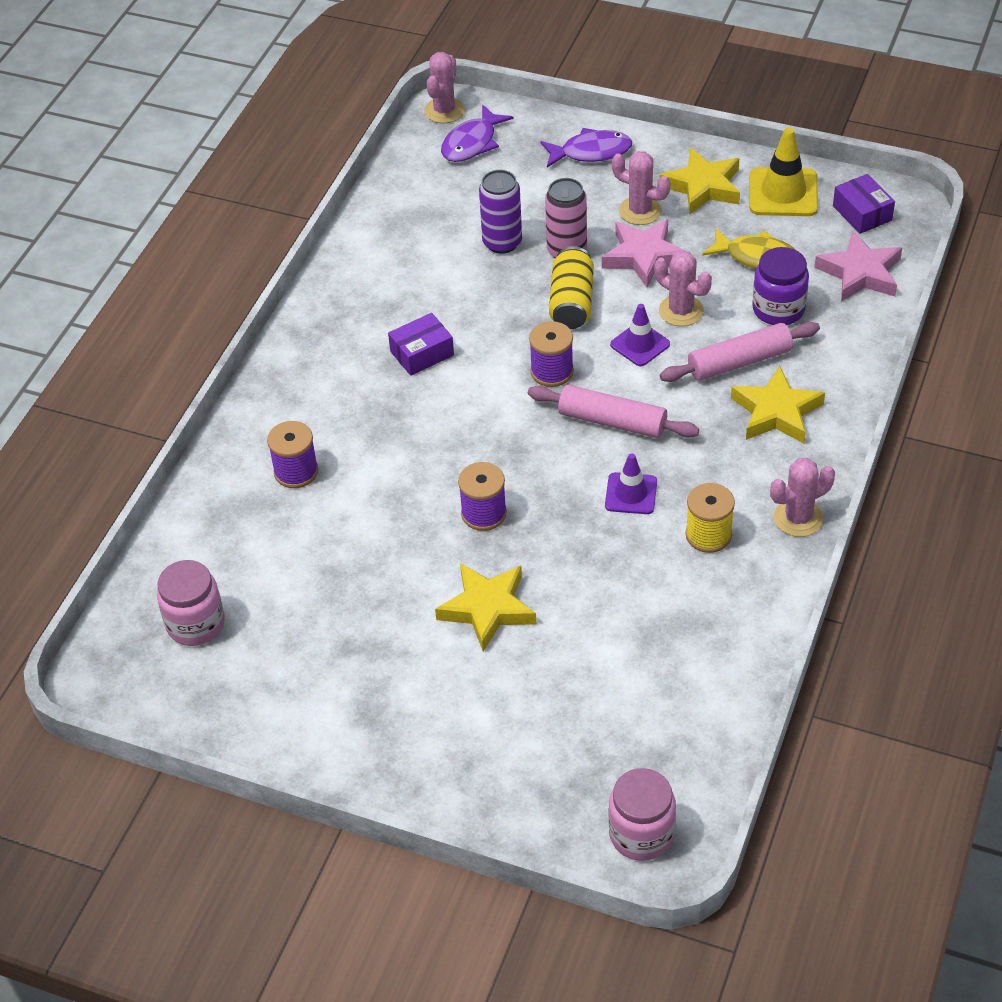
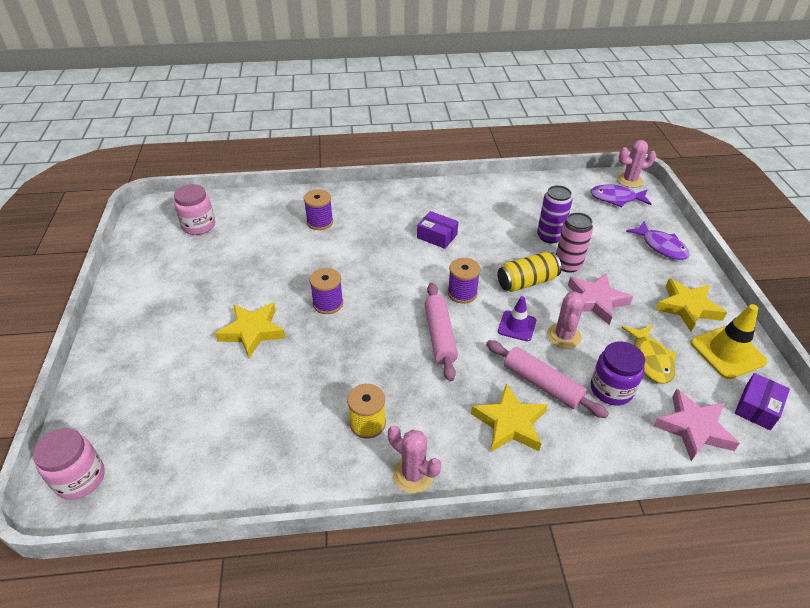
camera: 60 degrees right, 5 degrees down
(631, 494) = (382, 367): purple traffic cone -> none
(640, 211) = (634, 285): pink cactus -> none

